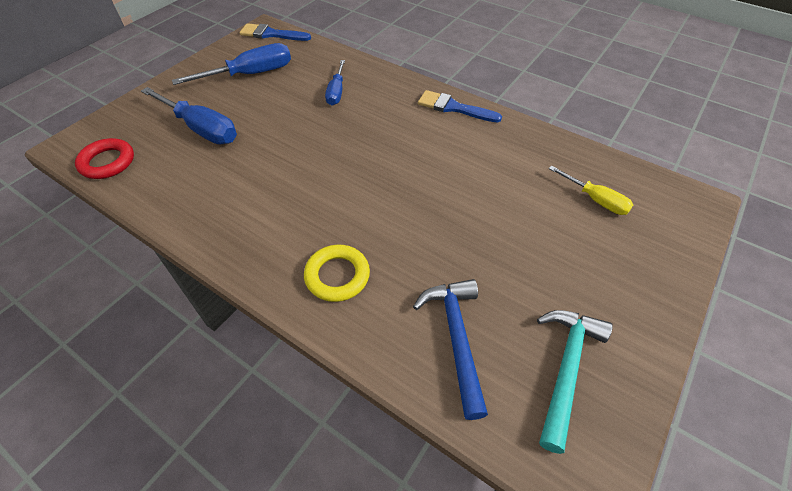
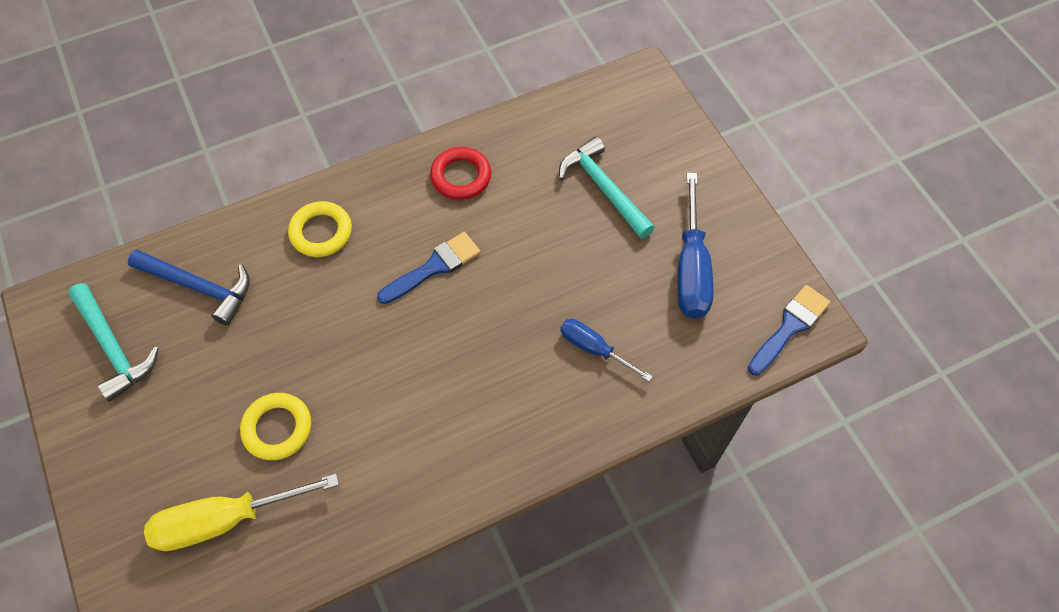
camera: 120 degrees right, 10 degrees up
(107, 162) = (594, 103): red ring -> red ring (461, 176)
(201, 128) = (603, 188): blue screwdriver -> turquoise hammer
(454, 108) = (476, 472): blue brush -> blue brush (434, 267)
(517, 208) = (277, 428): none -> yellow ring
(595, 200) = (226, 519): yellow screwdriver -> yellow screwdriver, size x1.67

